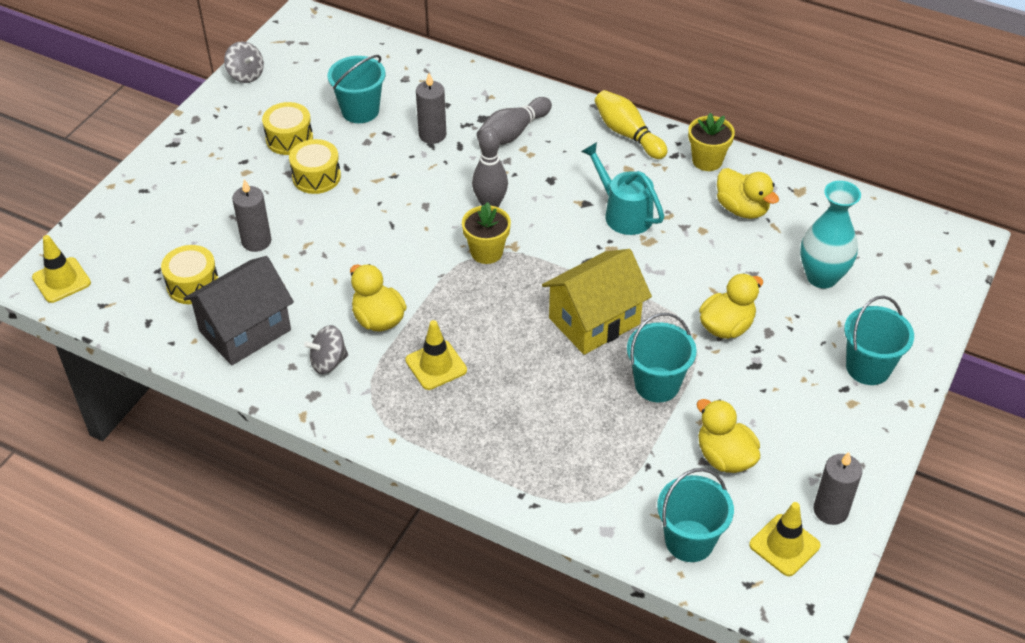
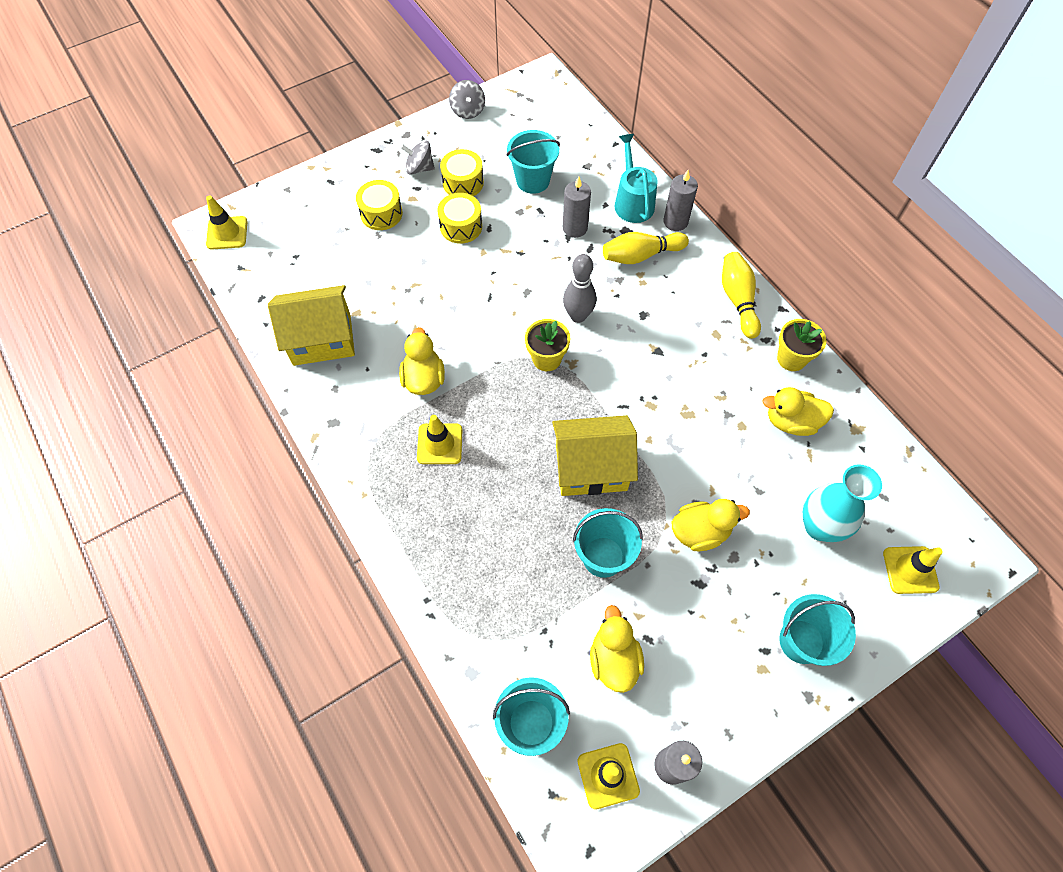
camera: 30 degrees right, 15 degrees up
(193, 285) = (312, 281): yellow drum -> yellow drum (381, 213)
(245, 330) = (322, 339): grey house -> yellow house
(256, 241) = (380, 264): grey candle -> grey candle (675, 222)
(328, 362) = (363, 398): grey spinning top -> grey spinning top (419, 168)
(512, 133) = (641, 255): grey bowling pin -> yellow bowling pin
(623, 213) = (683, 376): turquoise watering can -> turquoise watering can (632, 202)
(742, 209) = (791, 422): yellow duck -> yellow duck turned 105 degrees clockwise
(915, 275) = (910, 570): none -> yellow traffic cone

